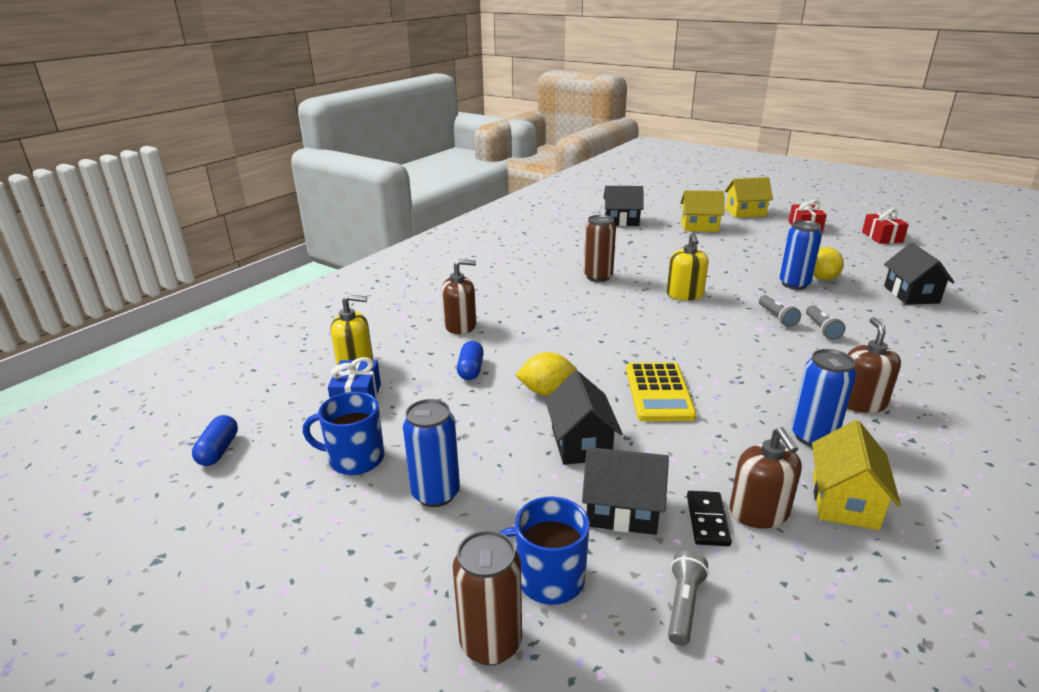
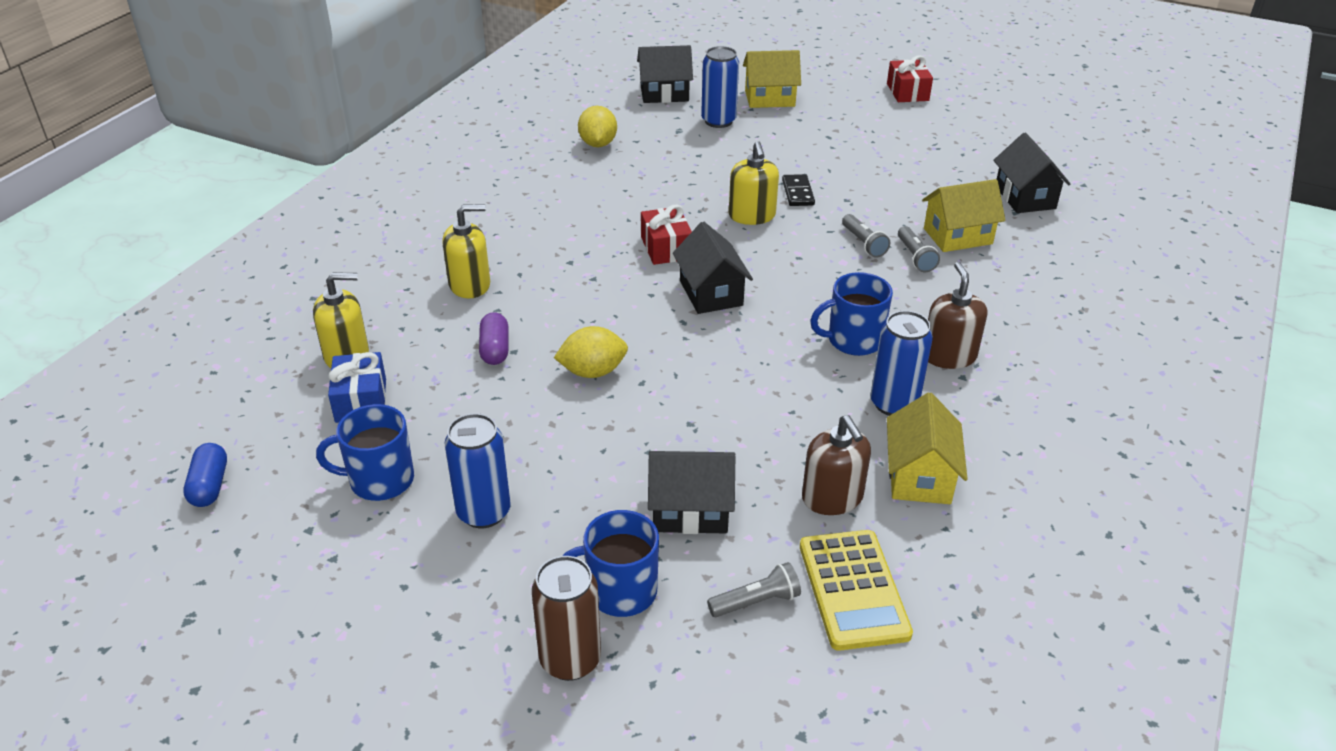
camera: 10 degrees left, 10 degrees up
(460, 326) = (470, 285): brown soap dispenser -> yellow soap dispenser
(471, 370) = (495, 349): blue capsule -> purple capsule
(581, 443) = (639, 436): black house -> black house (711, 293)
(598, 277) = (639, 194): brown can -> none
(659, 392) = (724, 362): yellow calculator -> yellow calculator (853, 590)
(683, 605) = (756, 602): grey flashlight -> grey flashlight turned 60 degrees clockwise
(707, 520) = (779, 512): black domino -> black domino (797, 192)
(745, 212) = (831, 70): yellow house -> yellow house (957, 236)
(772, 384) = (853, 340): none -> blue mug
(794, 284) = (887, 190): blue can -> blue can (718, 121)
(822, 278) = (922, 178): yellow lemon -> yellow lemon (598, 144)
(882, 237) = (1002, 105): red gift -> red gift (666, 248)

